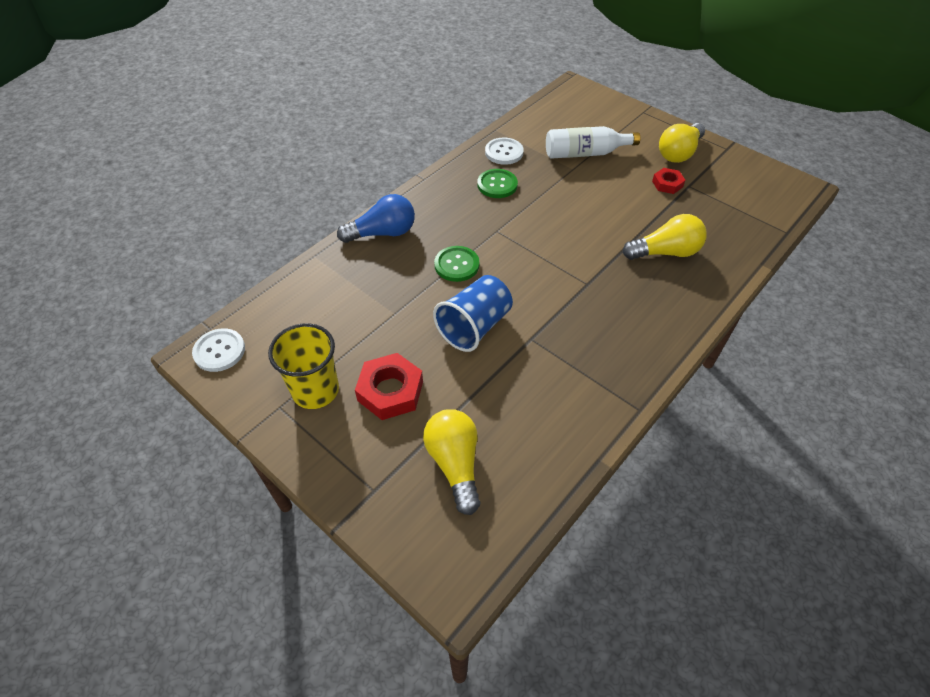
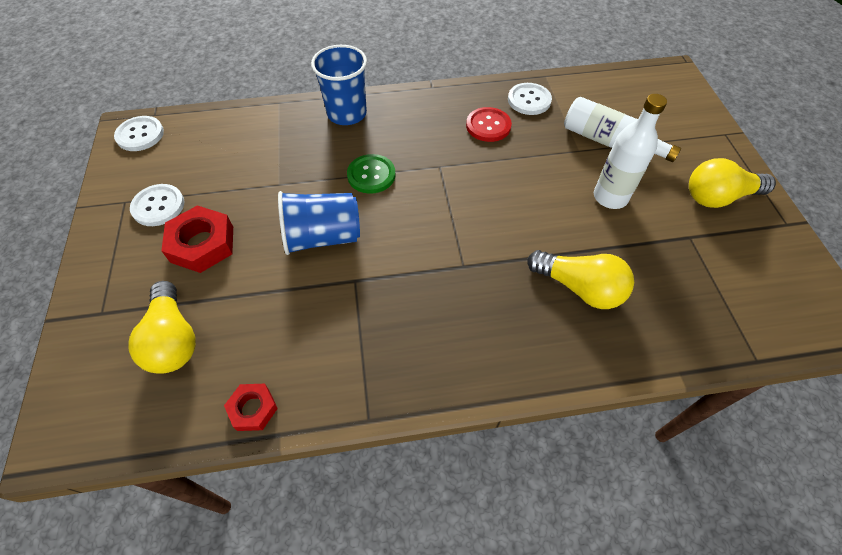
camera: 40 degrees right, 5 degrees up
(315, 390) = (158, 206): yellow cup -> white button
(383, 233) = (347, 113): blue light bulb -> blue cup
(455, 464) = (173, 339): yellow light bulb -> yellow light bulb turned 135 degrees clockwise
(497, 185) = (488, 126): green button -> red button
(623, 188) = (610, 197): none -> white bottle
(667, 184) = (665, 221): red nut -> red nut (253, 409)

